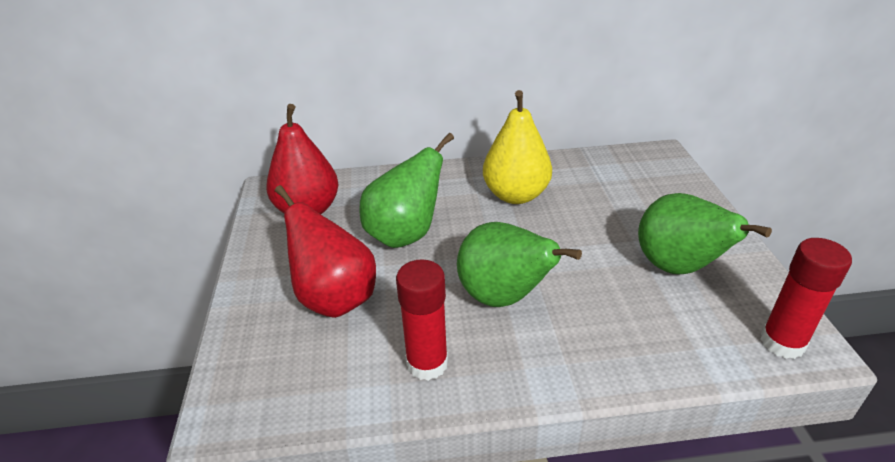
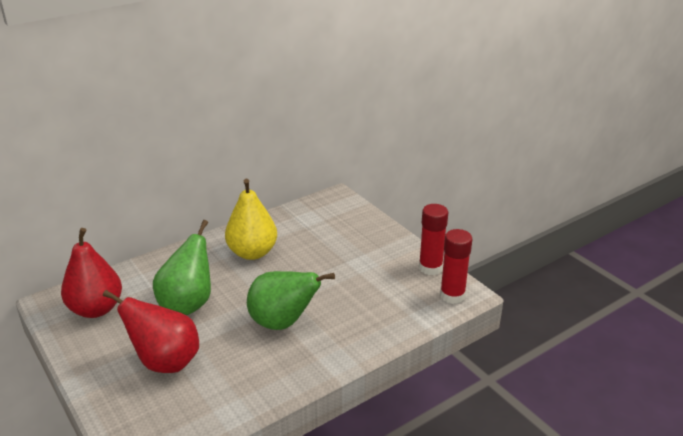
camera: 30 degrees left, 5 degrees down
(427, 363) = (256, 378): red glue stick -> red glue stick (430, 268)
(678, 267) = (380, 270): green pear -> none

